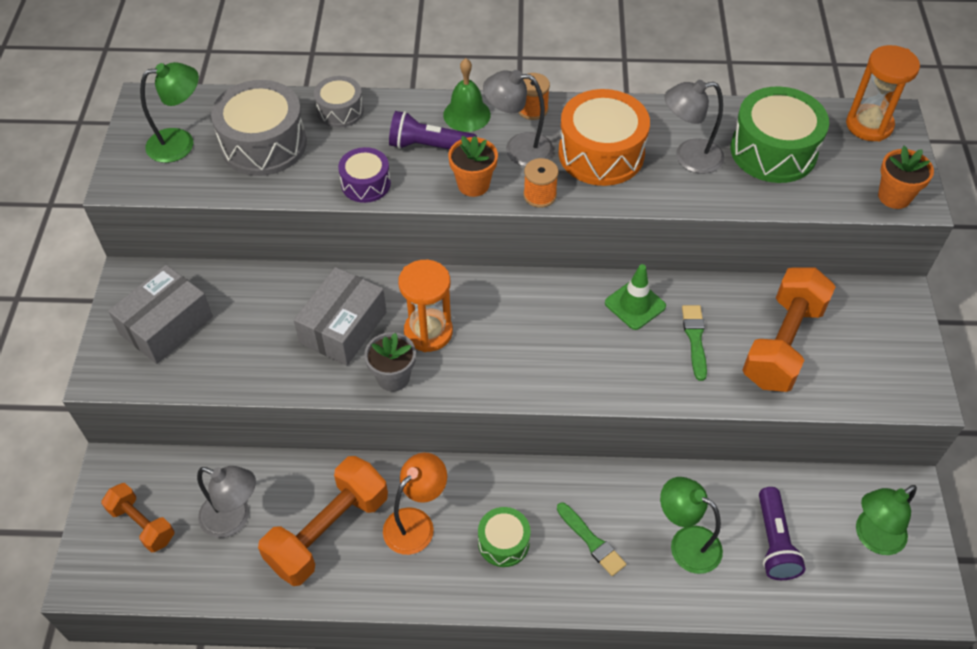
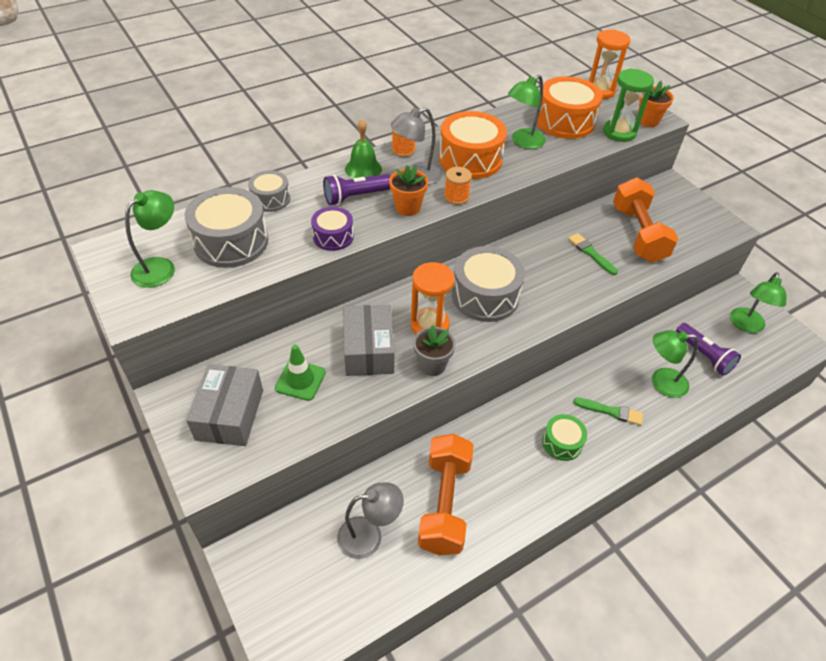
camera: 35 degrees left, 5 degrees down
(142, 524) = (300, 583): orange dumbbell -> none
(416, 523) = (498, 463): orange lamp -> none
(518, 329) = (485, 296): none -> grey drum
(635, 305) = (540, 250): green traffic cone -> green traffic cone (300, 380)
(689, 157) = (523, 142): grey lamp -> green lamp
(773, 151) = (564, 121): green drum -> orange drum
(834, 197) = (619, 132): none -> green hourglass

